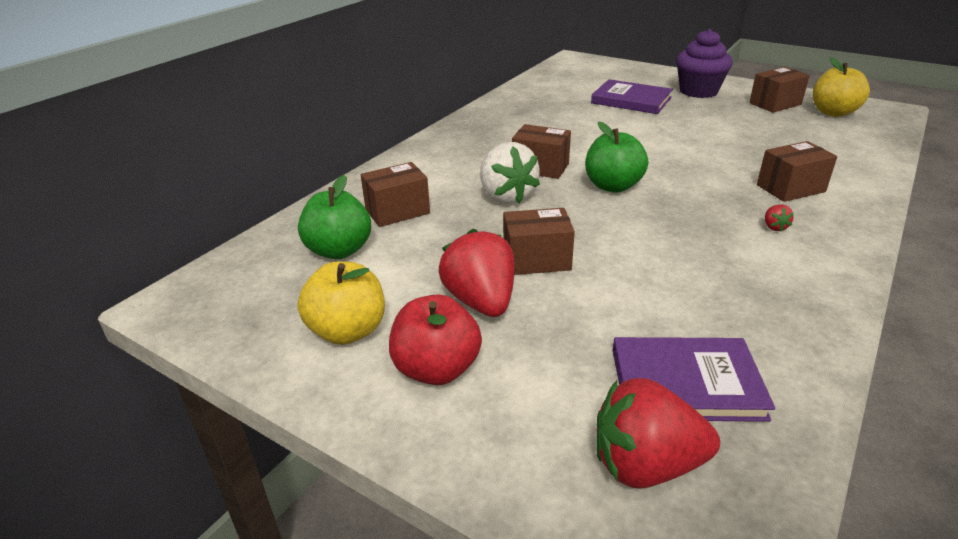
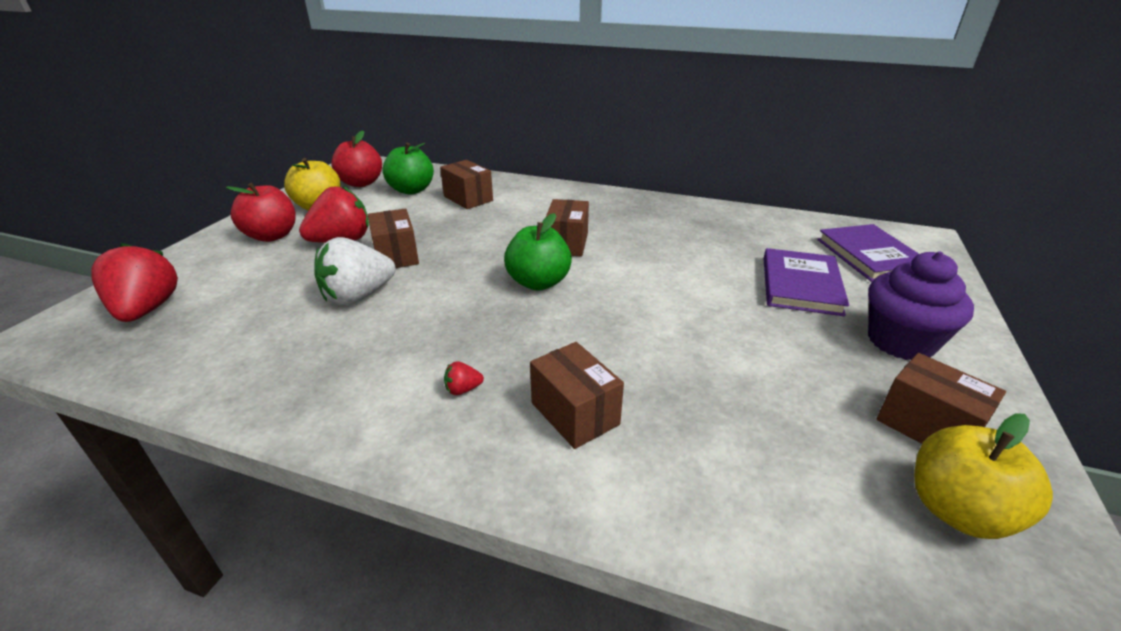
camera: 75 degrees right, 0 degrees up
(275, 295) = (361, 183): none -> red apple
(506, 196) = (502, 234): white strawberry -> white strawberry (358, 296)
(686, 383) = (216, 325): purple book -> purple book (870, 256)

